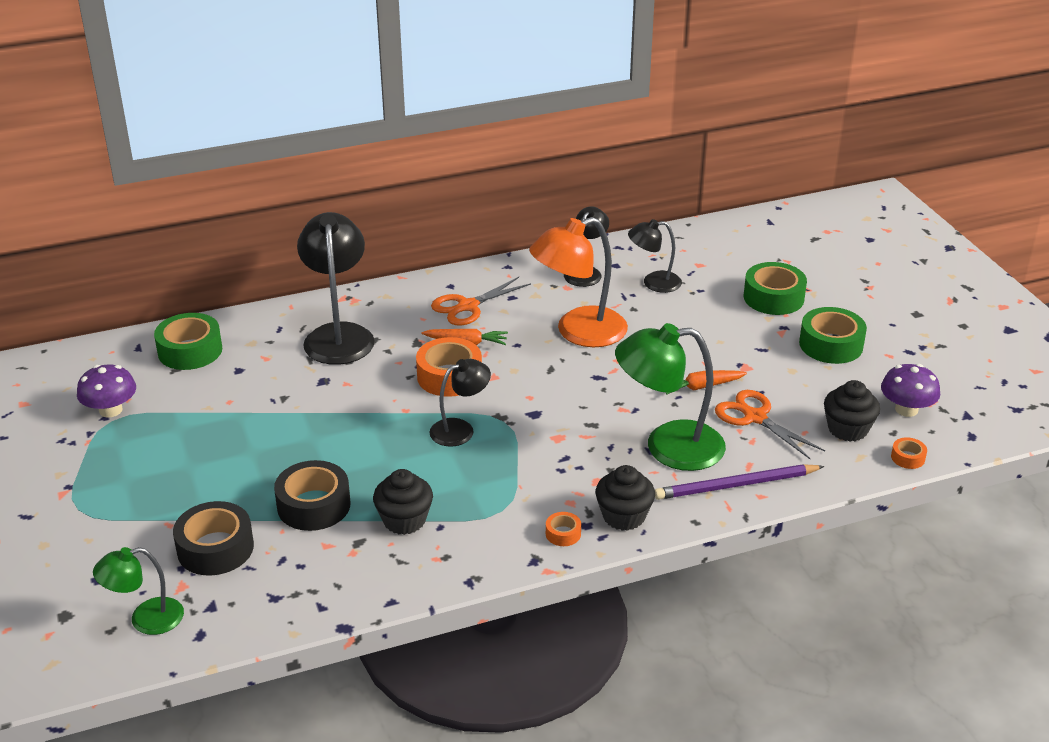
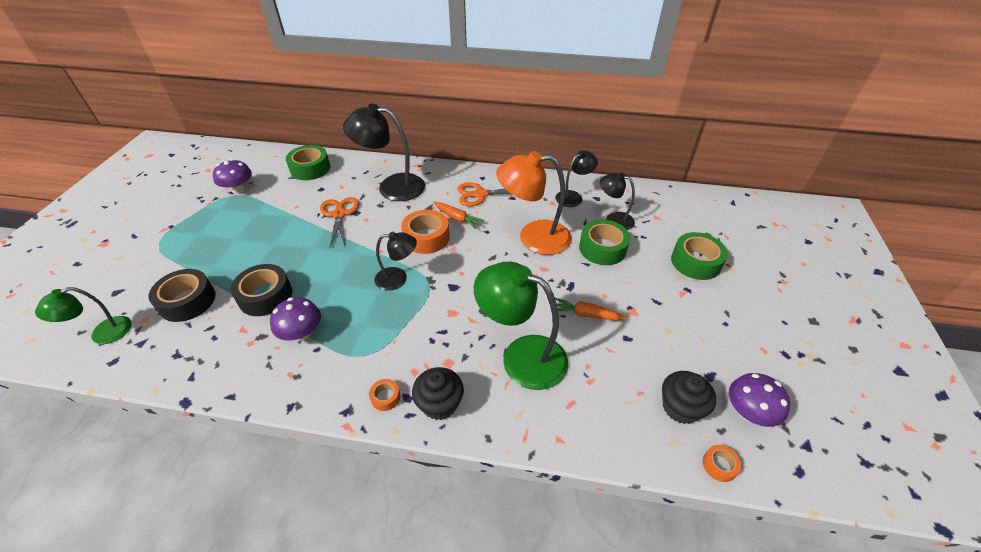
camera: 30 degrees right, 10 degrees up
(146, 619) = (103, 334): green lamp -> green lamp turned 45 degrees counterclockwise
(338, 335) = (392, 187): black lamp -> black lamp turned 105 degrees counterclockwise
(404, 520) = (301, 333): black cupcake -> purple mushroom
(735, 485) = (546, 418): purple pencil -> none
(755, 417) = (608, 360): orange scissors -> orange scissors (339, 214)
(831, 345) = (717, 320): green tape -> green tape (602, 248)

